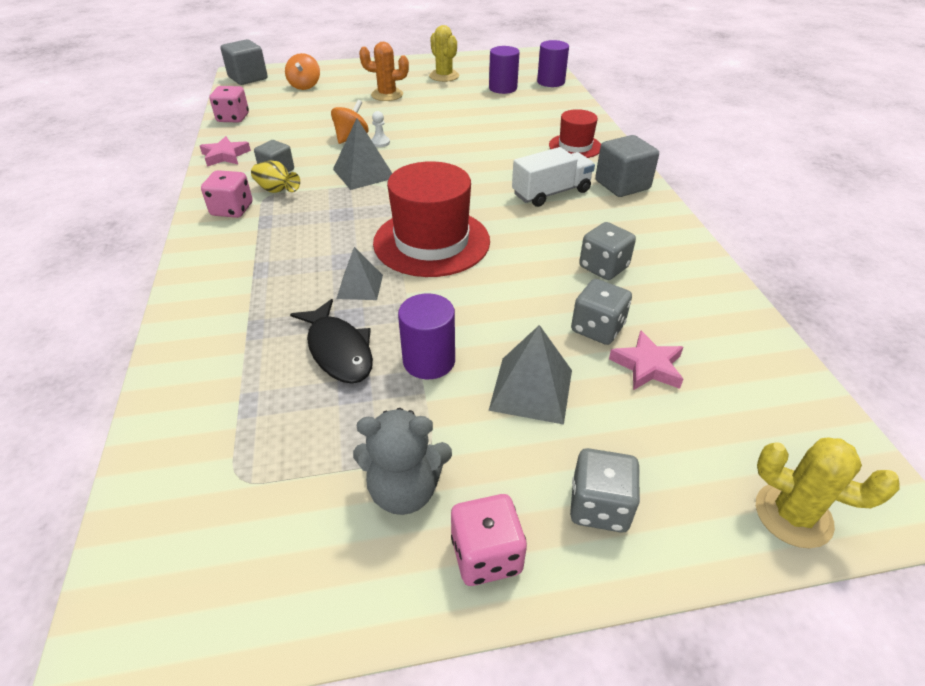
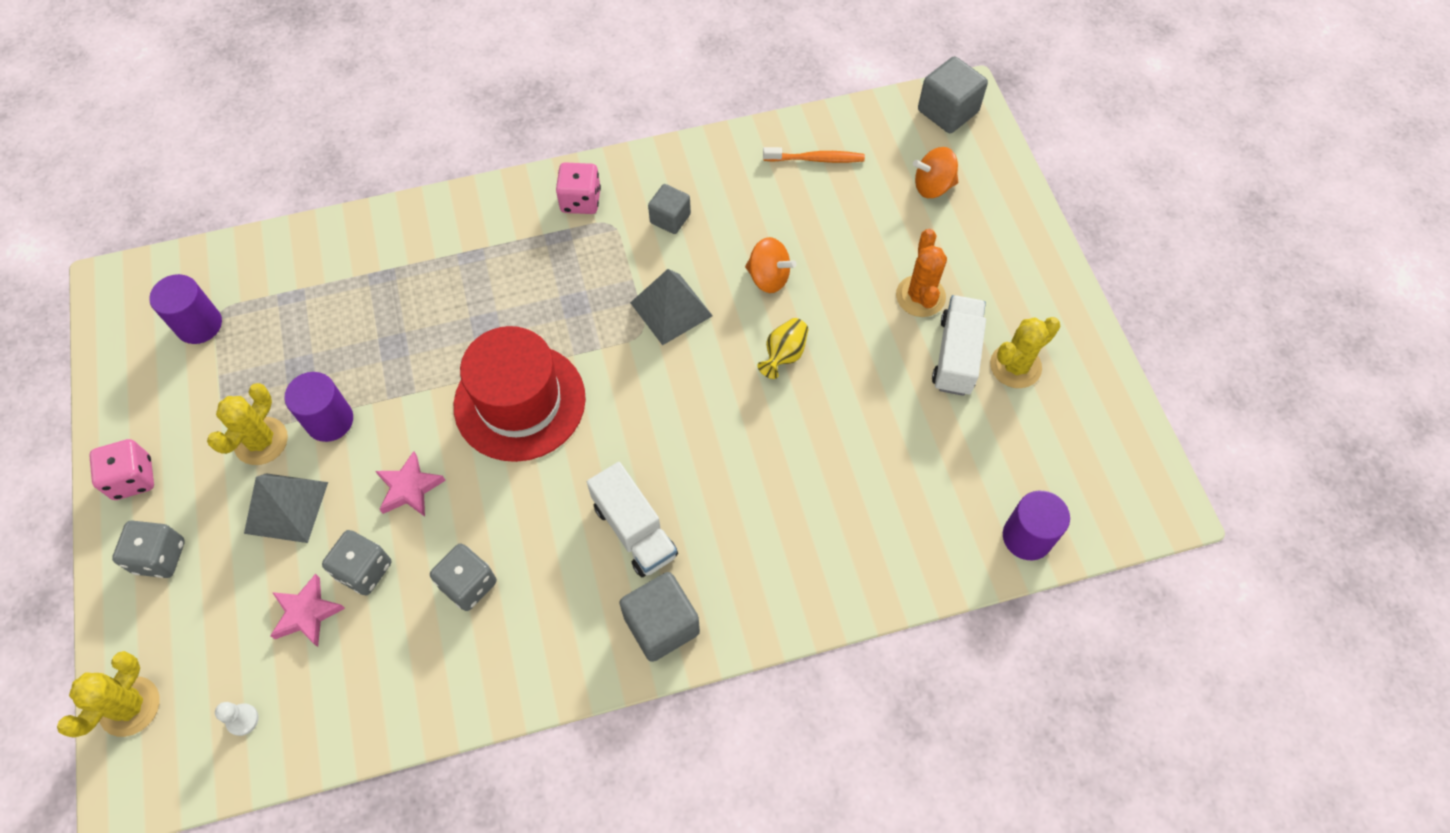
camera: 85 degrees right, 20 degrees up
(225, 156) = (703, 157): pink star -> pink star (409, 488)
(233, 118) = (809, 134): pink dice -> none
(257, 117) = (816, 159): none -> orange toothbrush
(276, 190) = (624, 230): yellow vase -> yellow vase (784, 355)
(338, 350) = (349, 346): black fish -> none
(360, 286) = (440, 346): grey pyramid -> none
(380, 143) = (757, 313): white pawn -> white pawn (242, 720)
(404, 490) = (194, 420): grey teddy bear -> none
(433, 89) = (956, 355): none -> white truck
(446, 417) = (261, 441): none -> yellow cactus
(503, 88) = (981, 459): purple cylinder -> purple cylinder (199, 325)
(575, 146) = (775, 567): red hat -> none

